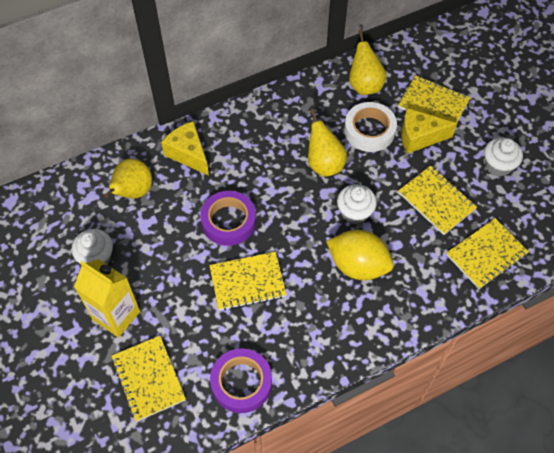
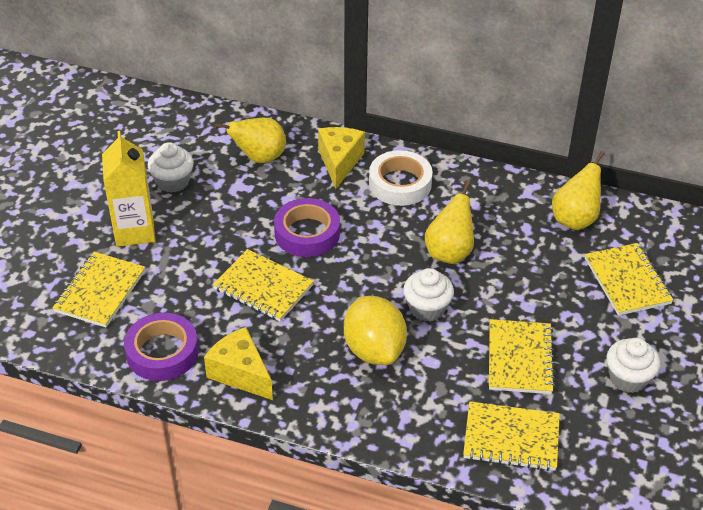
camera: 45 degrees right, 15 degrees down
(369, 130) = (529, 257): white tape -> white tape (400, 184)
(419, 137) = (574, 297): yellow cheese -> yellow cheese (240, 373)

